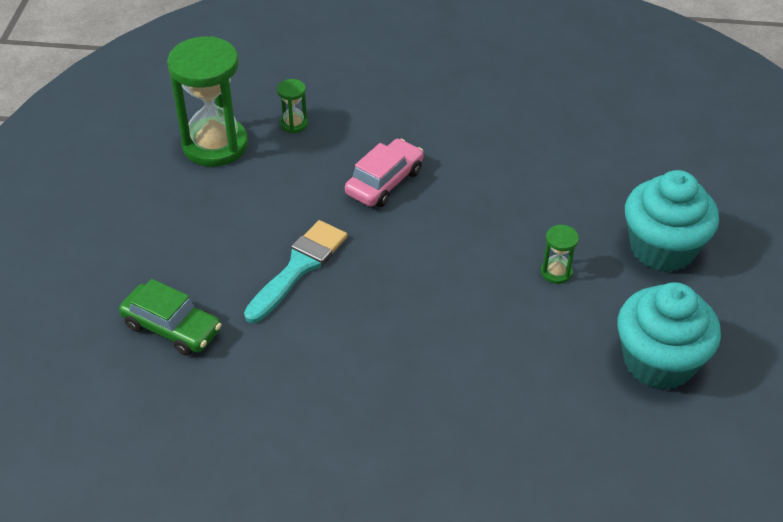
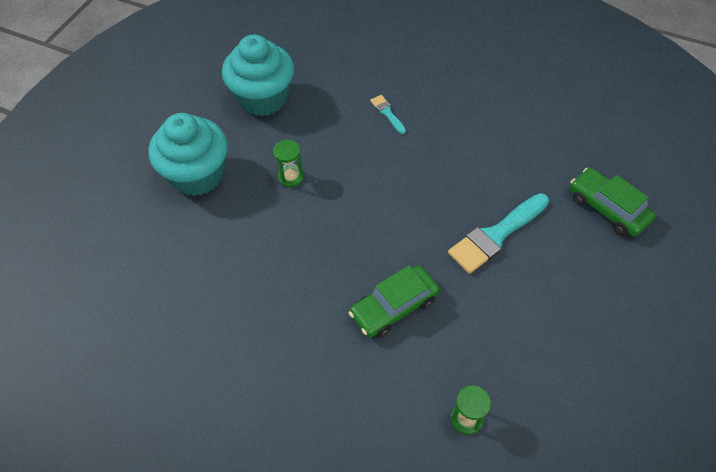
camera: 160 degrees left, 10 degrees up
(215, 145) = (559, 411): green hourglass -> none
(384, 182) = (394, 307): pink car -> green car
(482, 384) = (387, 113): none -> turquoise brush

